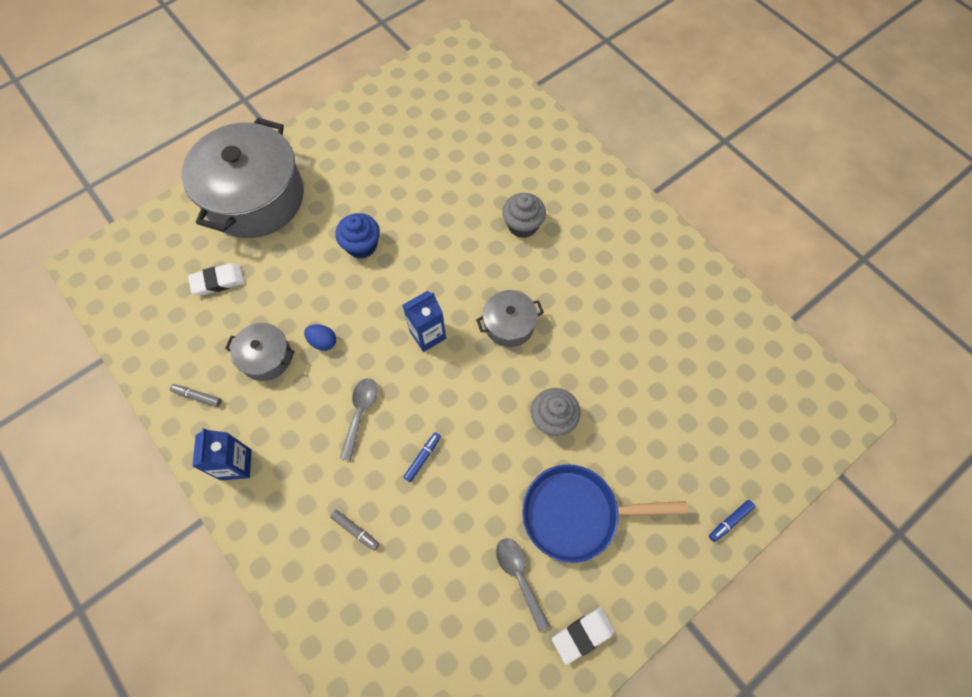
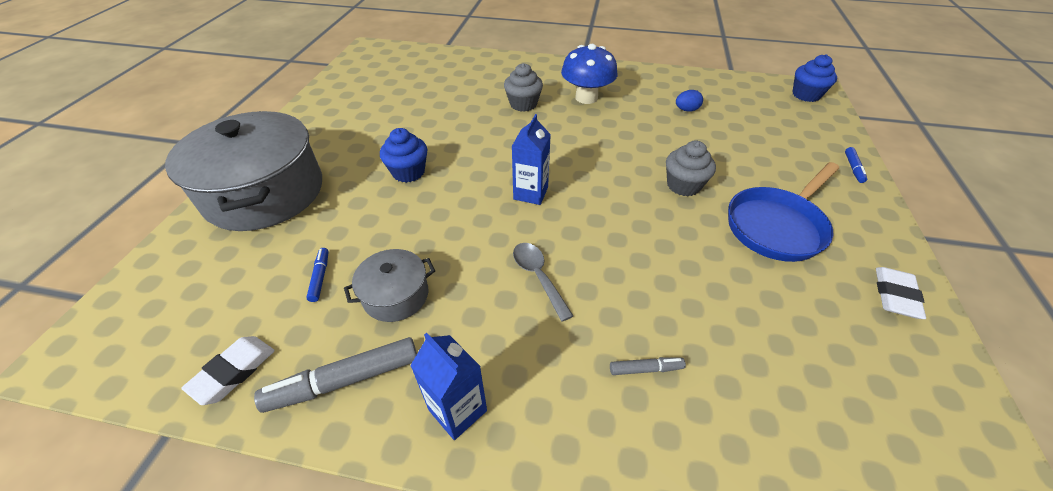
camera: 40 degrees left, 20 degrees down
(197, 396) = (345, 380): grey marker -> grey marker, size x1.98
(218, 281) = (278, 270): white eraser -> white eraser (233, 372)
(323, 342) = (443, 249): blue egg -> blue egg (686, 110)
(422, 458) = (629, 270): blue marker -> blue marker (320, 277)
(509, 324) = (583, 155): grey pot -> none
(519, 576) = (805, 294): grey spoon -> none
(588, 256) = (586, 98): none -> blue mushroom
(822, 410) = (806, 95): none -> blue cupcake

